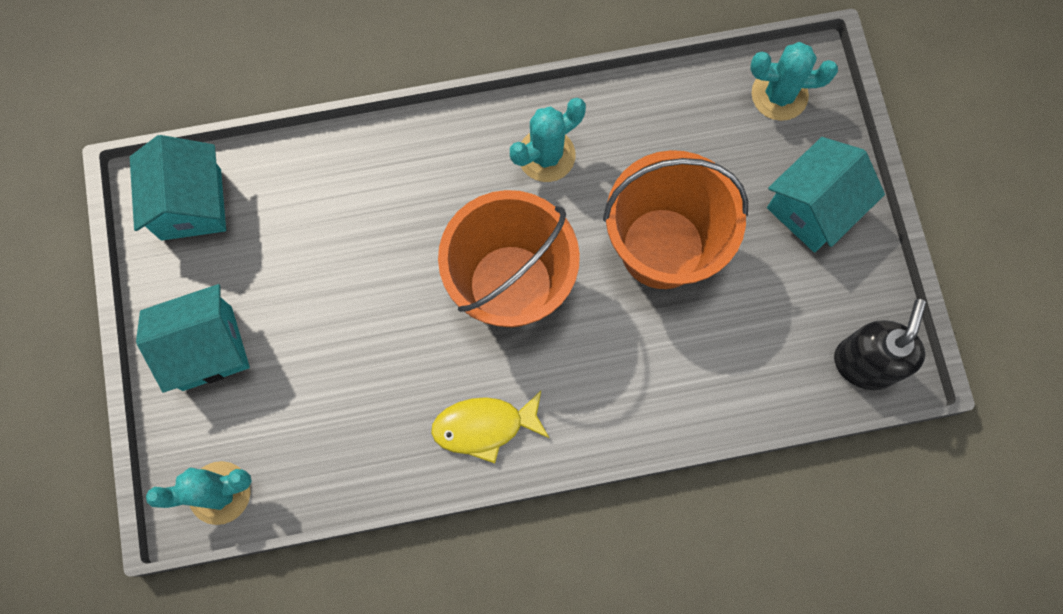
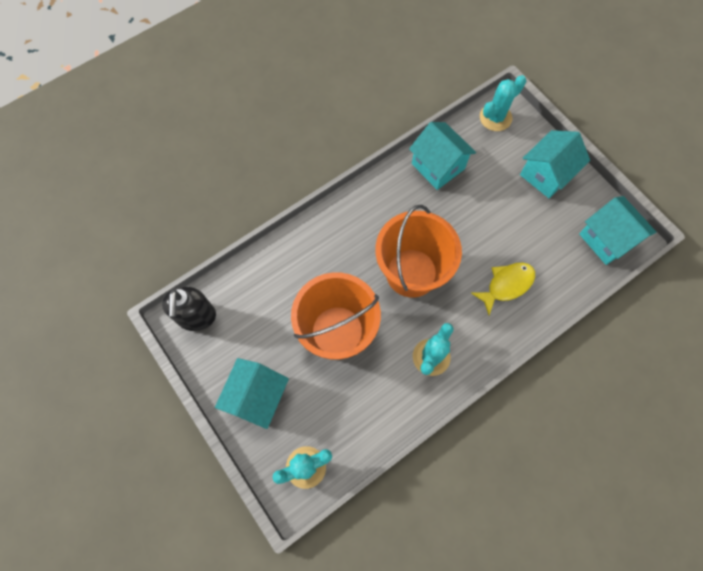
camera: 155 degrees right, 5 degrees down
(371, 445) = (438, 166): none -> turquoise house
(484, 426) = (387, 198): yellow fish -> yellow fish (506, 285)

